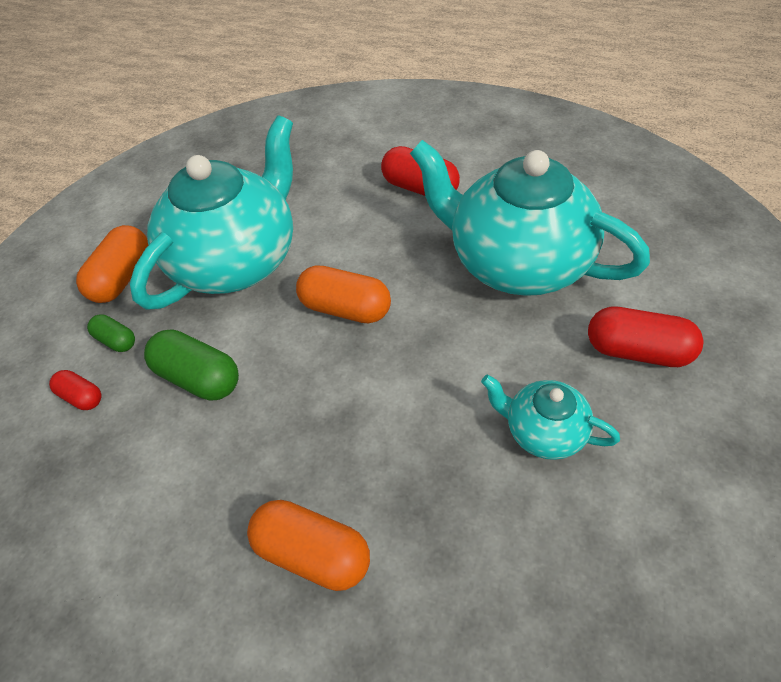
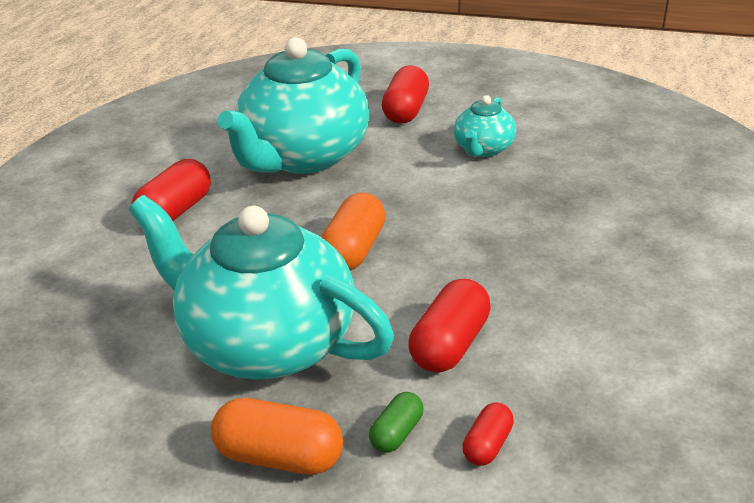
camera: 95 degrees left, 15 degrees down
(198, 378) = (449, 344): green capsule -> red capsule
(312, 554) = (615, 247): orange capsule -> none

